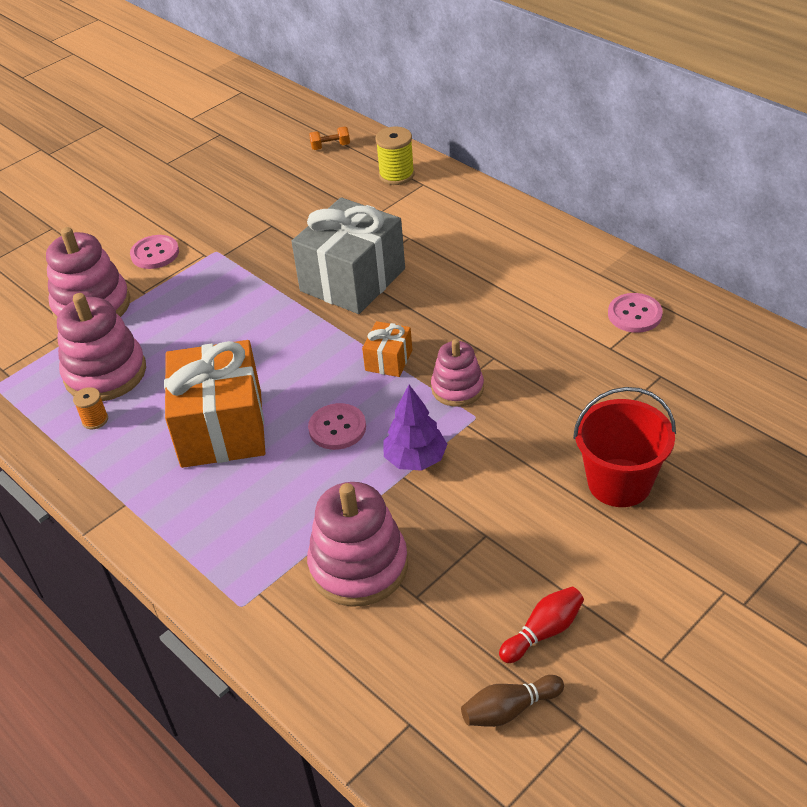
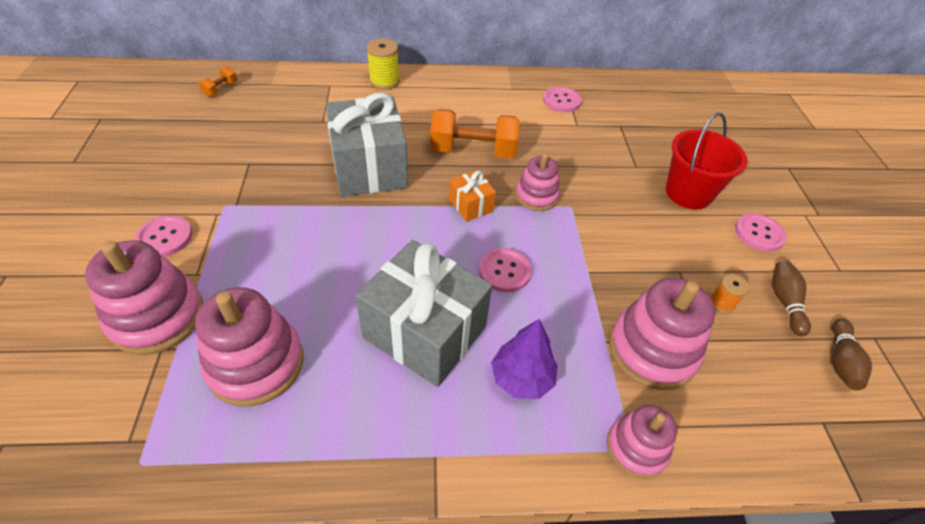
camera: 55 degrees left, 5 degrees up
(95, 420) = (303, 410): orange spool -> orange spool (721, 303)
(221, 428) = (424, 332): orange gift -> grey gift
(245, 608) = (636, 448): none -> pink stacking toy
(396, 175) = (302, 87): yellow spool -> yellow spool (384, 81)
(415, 459) = (579, 256): purple tree -> purple tree (522, 378)
(462, 314) = (473, 151): none -> orange dumbbell
(543, 632) = (784, 302): red bowling pin -> brown bowling pin
(630, 567) = (759, 233): none -> pink button

